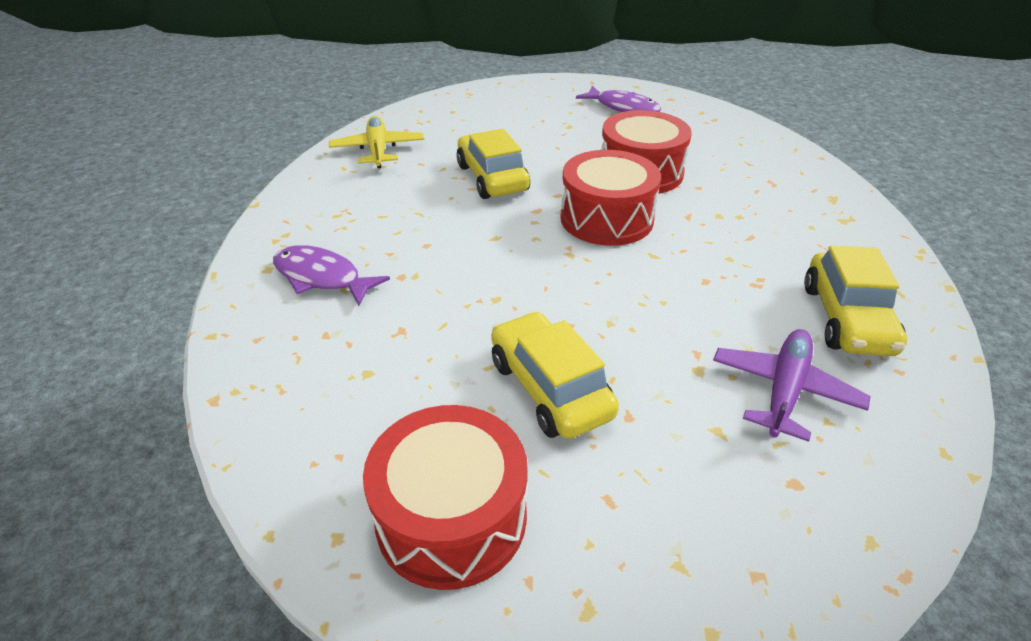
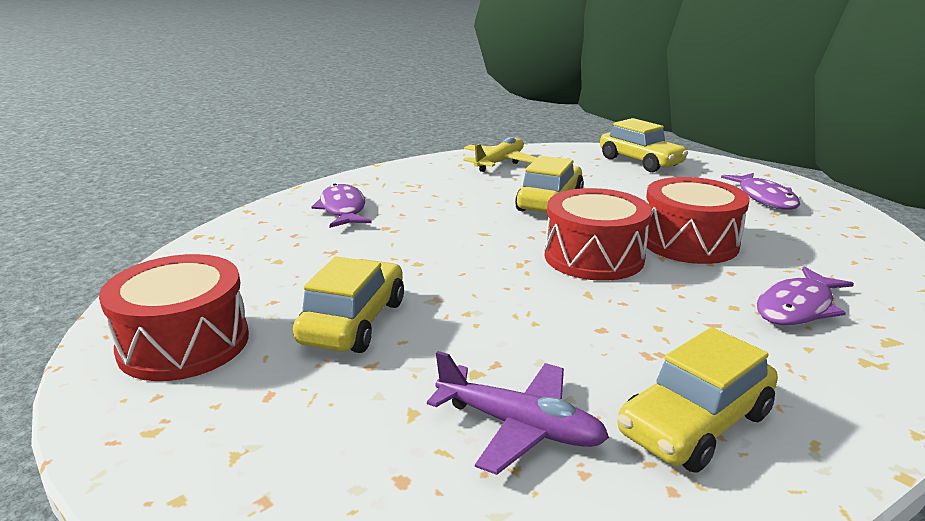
camera: 45 degrees right, 15 degrees down
(491, 103) = (640, 162): none -> yellow car
(767, 198) = (797, 307): none -> purple fish
(784, 390) = (520, 427): purple plane -> purple plane turned 45 degrees clockwise

